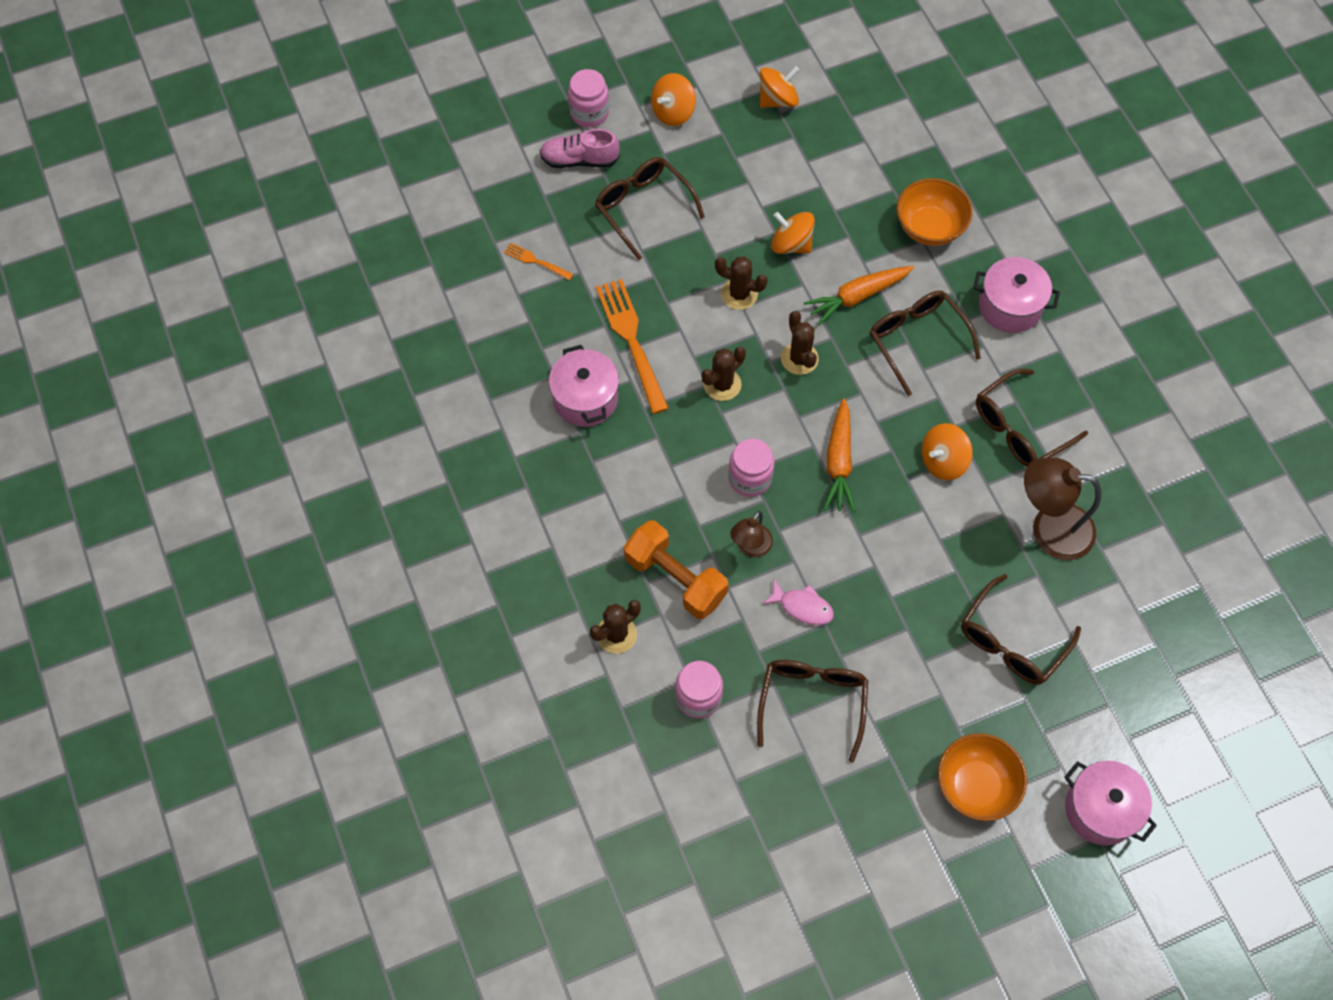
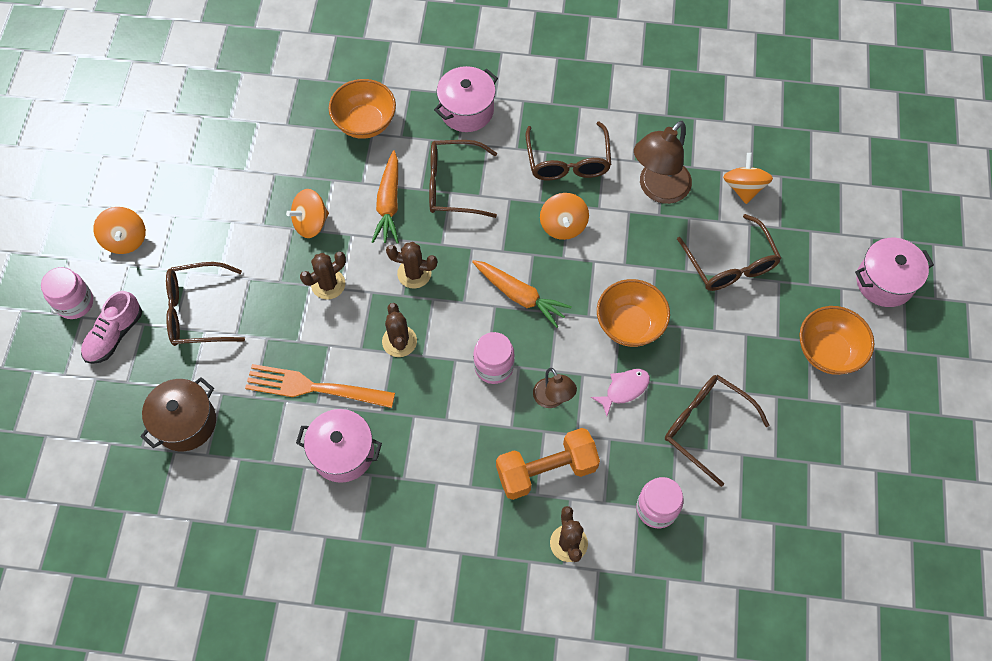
camera: 60 degrees left, 0 degrees up
(536, 261) = (185, 423): orange fork -> brown pot
(777, 100) = (174, 159): orange spinning top -> orange spinning top (743, 188)
(875, 577) = (629, 325): none -> orange bowl

